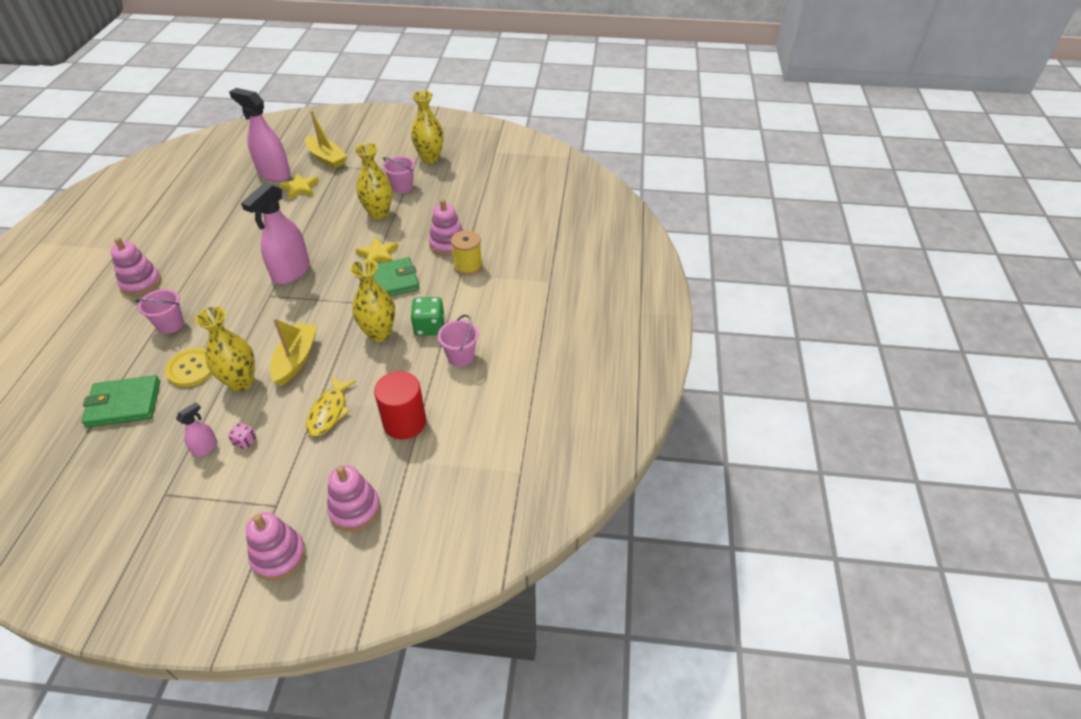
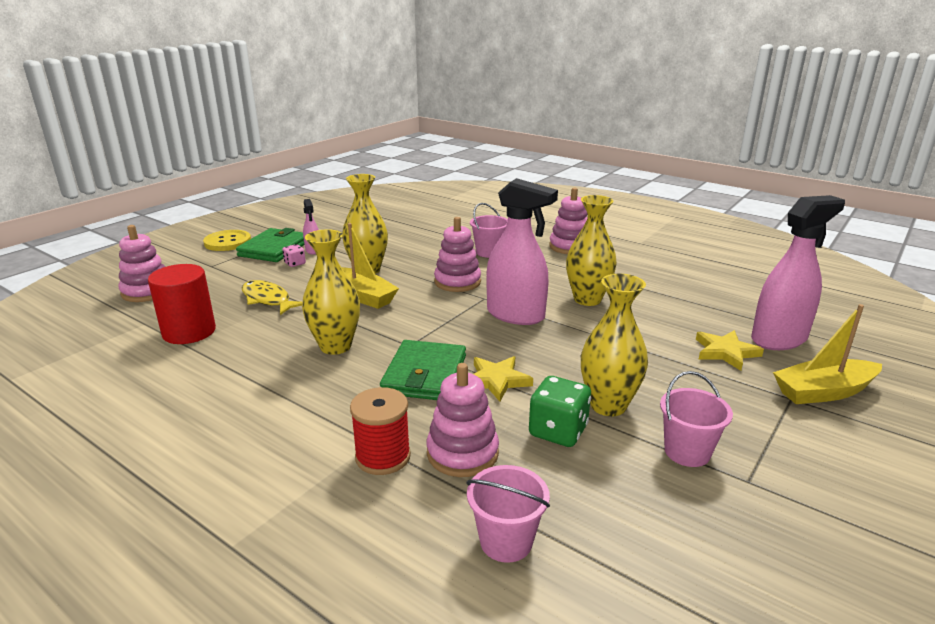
camera: 120 degrees right, 20 degrees down
(124, 404) = (406, 231): green wallet -> green wallet (274, 249)
(192, 369) = (414, 254): yellow button -> yellow button (227, 242)
(279, 556) = (166, 261): pink stacking toy -> pink stacking toy (457, 282)
(291, 272) = (516, 315): pink spray bottle -> pink spray bottle turned 150 degrees clockwise
(429, 327) = (299, 382): green dice -> green dice (558, 431)
(430, 158) = (801, 525): yellow vase -> yellow vase (587, 299)
(460, 356) = (216, 391): pink bucket -> pink bucket (506, 541)
(468, 266) = (383, 457): yellow spool -> red spool

